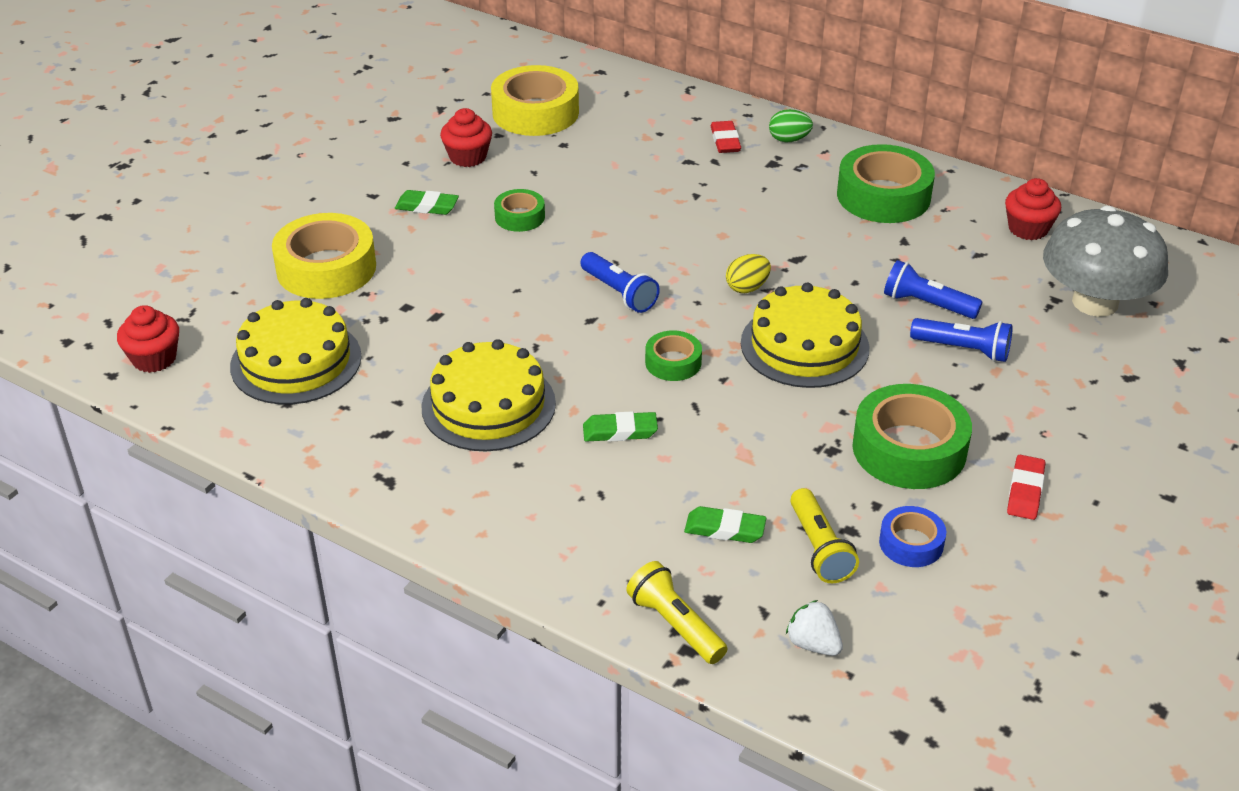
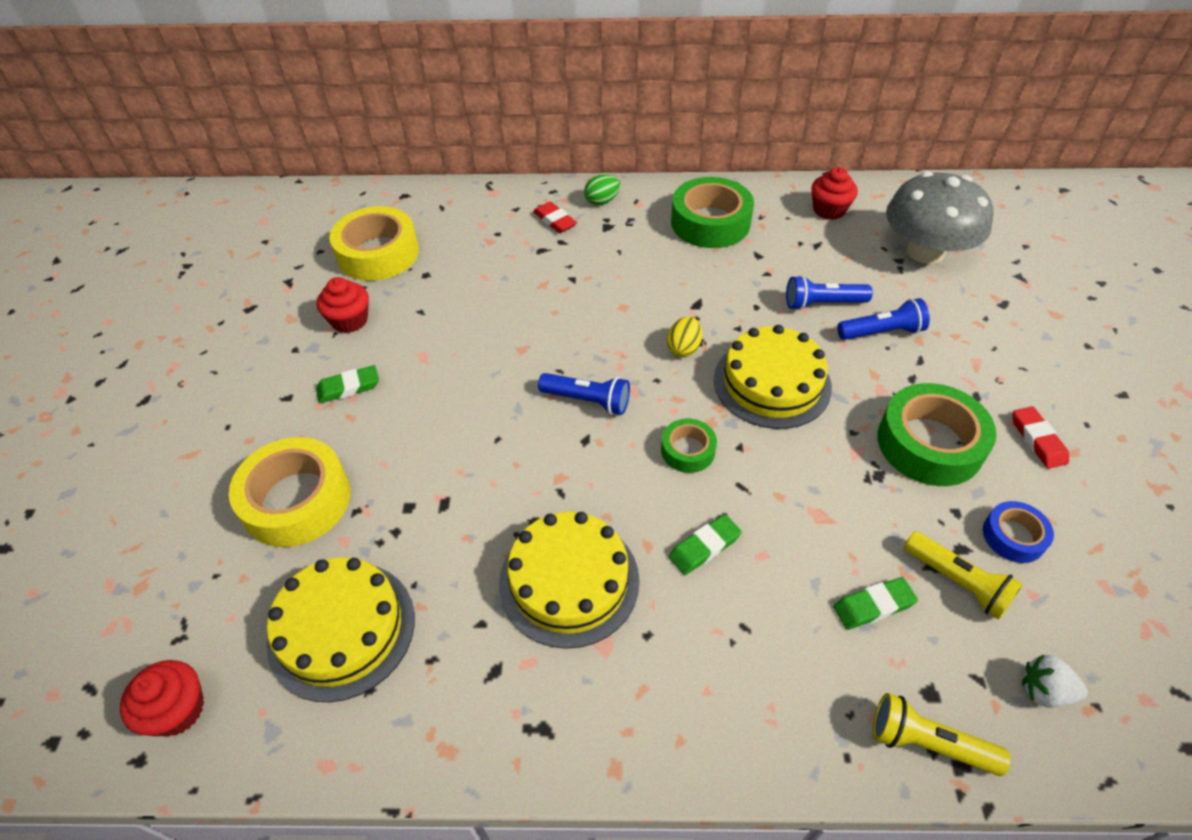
camera: 30 degrees left, 10 degrees up
(520, 217) = (442, 361): green tape -> none

